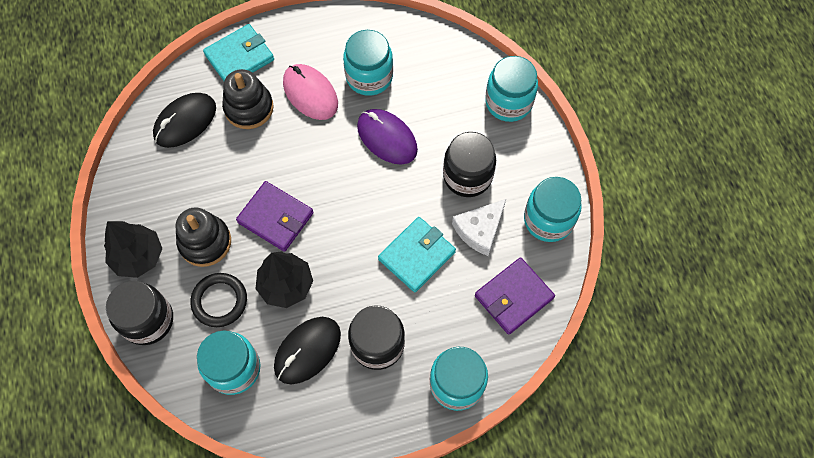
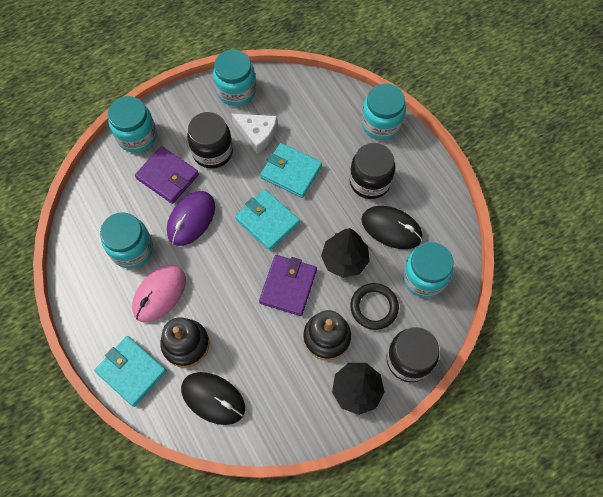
camera: 105 degrees left, 0 degrees up
(360, 214) = (267, 221): none -> turquoise wallet
(513, 297) = (304, 102): purple wallet -> purple wallet (167, 177)

